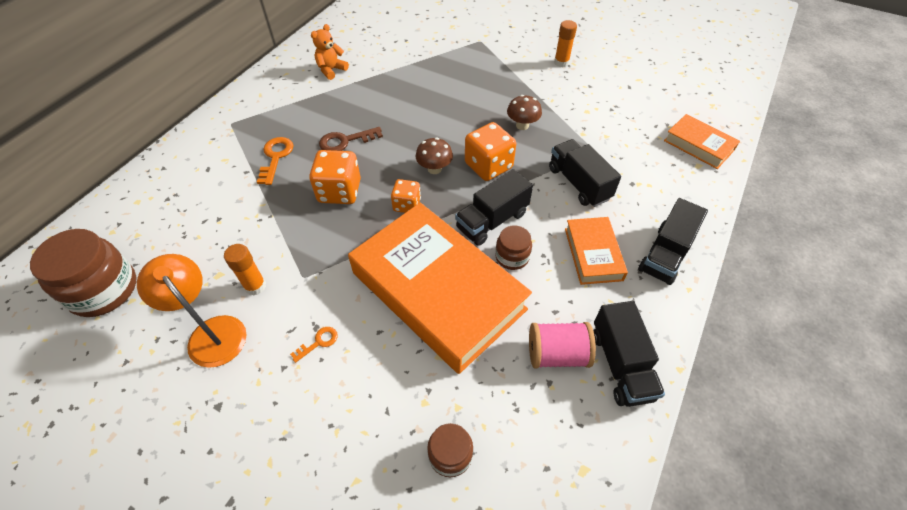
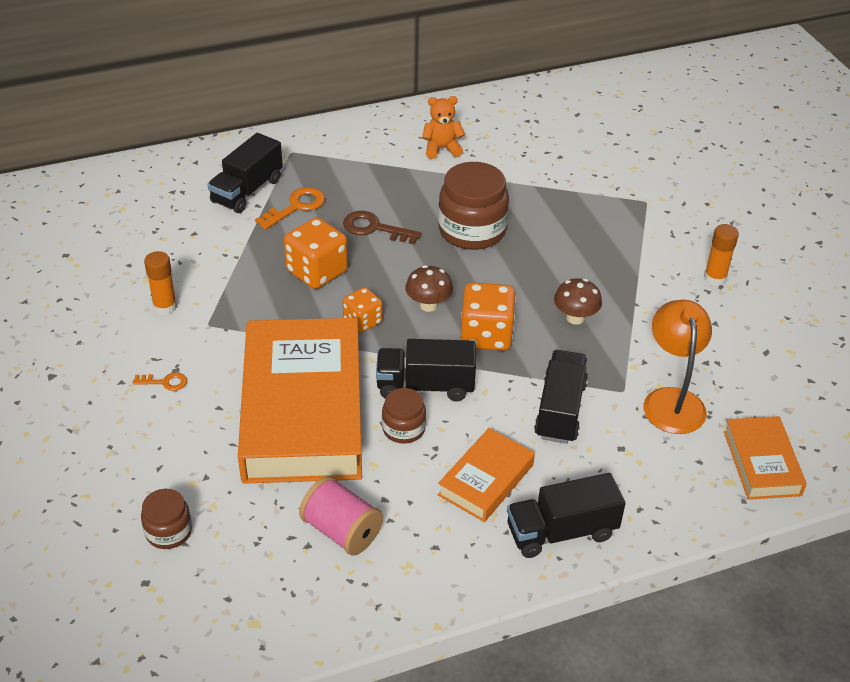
camera: 40 degrees right, 10 degrees down
(103, 290) = (59, 237): brown jar -> brown jar (472, 230)
(211, 332) = (99, 320): orange lamp -> orange lamp (672, 400)
(621, 364) = (387, 581): black truck -> black truck (247, 191)

